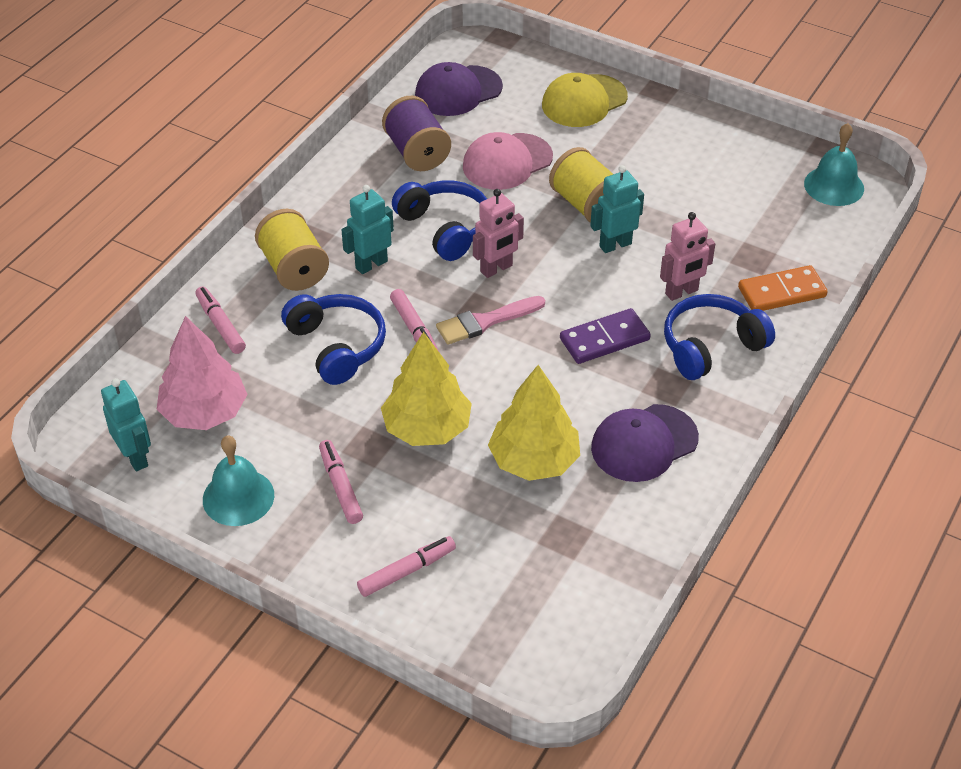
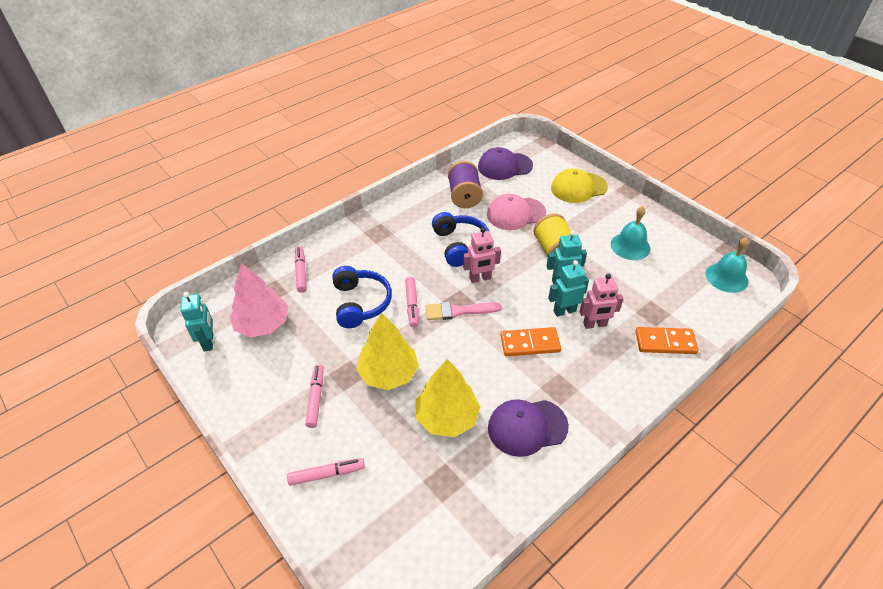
camera: 20 degrees right, 0 degrees up
(238, 497) = (252, 386): turquoise bell -> turquoise bell (630, 246)
(294, 269) = (360, 249): yellow spool -> none
(371, 264) = (406, 257): turquoise robot -> turquoise robot (564, 311)
(604, 339) = (530, 344): purple domino -> orange domino
(711, 346) = (601, 368): blue headphones -> none

